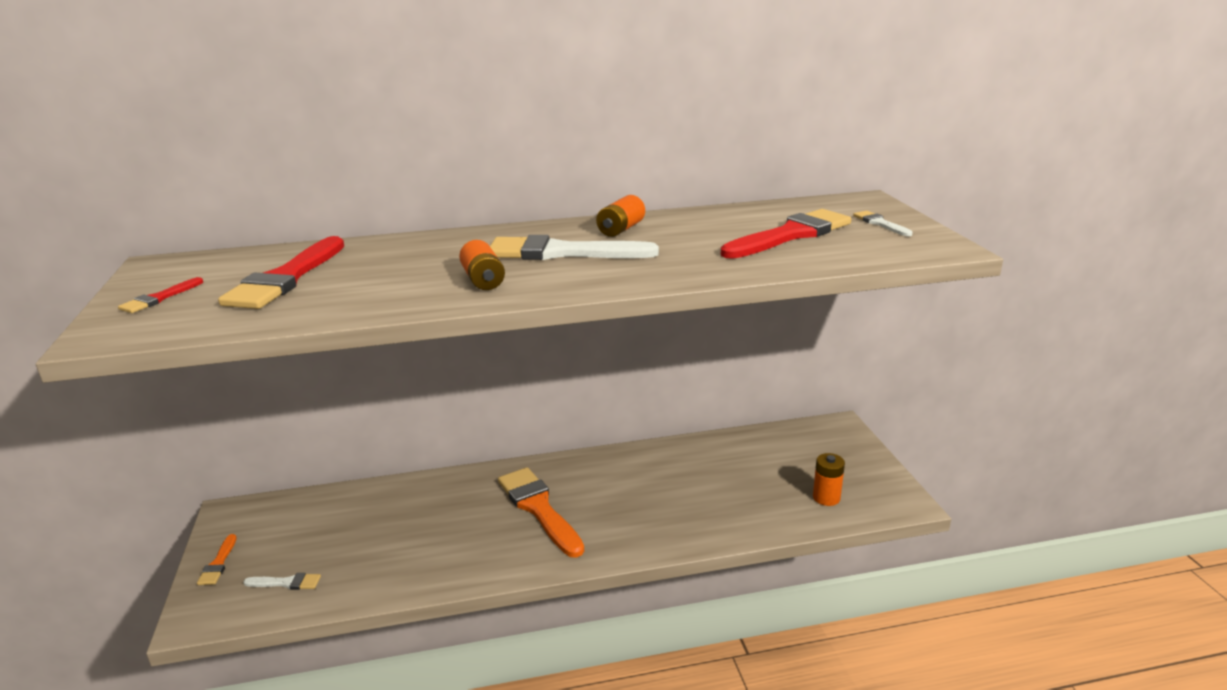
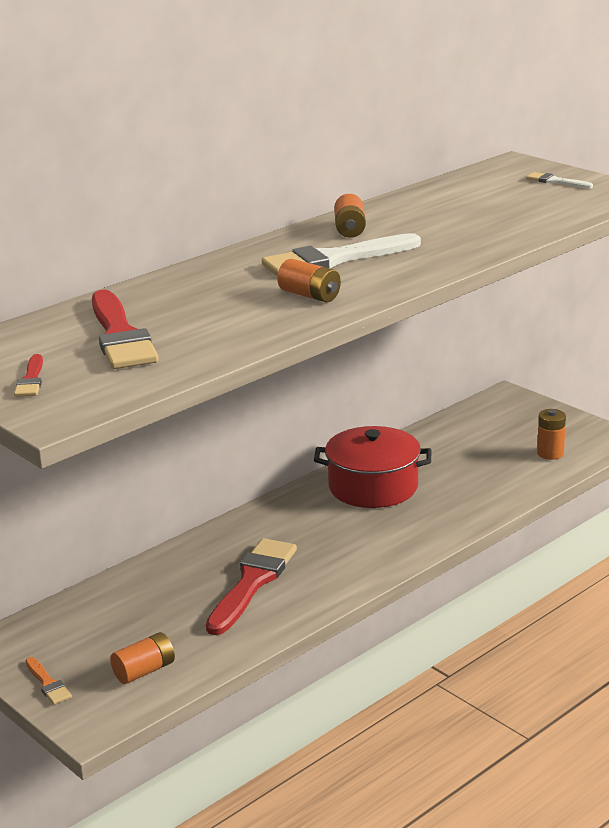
camera: 30 degrees left, 0 degrees up
(286, 583) = (144, 671): white brush -> orange battery
(538, 508) = (312, 539): orange brush -> none
(638, 476) = (373, 487): none -> red pot
(790, 235) = (500, 205): red brush -> red brush (252, 582)

